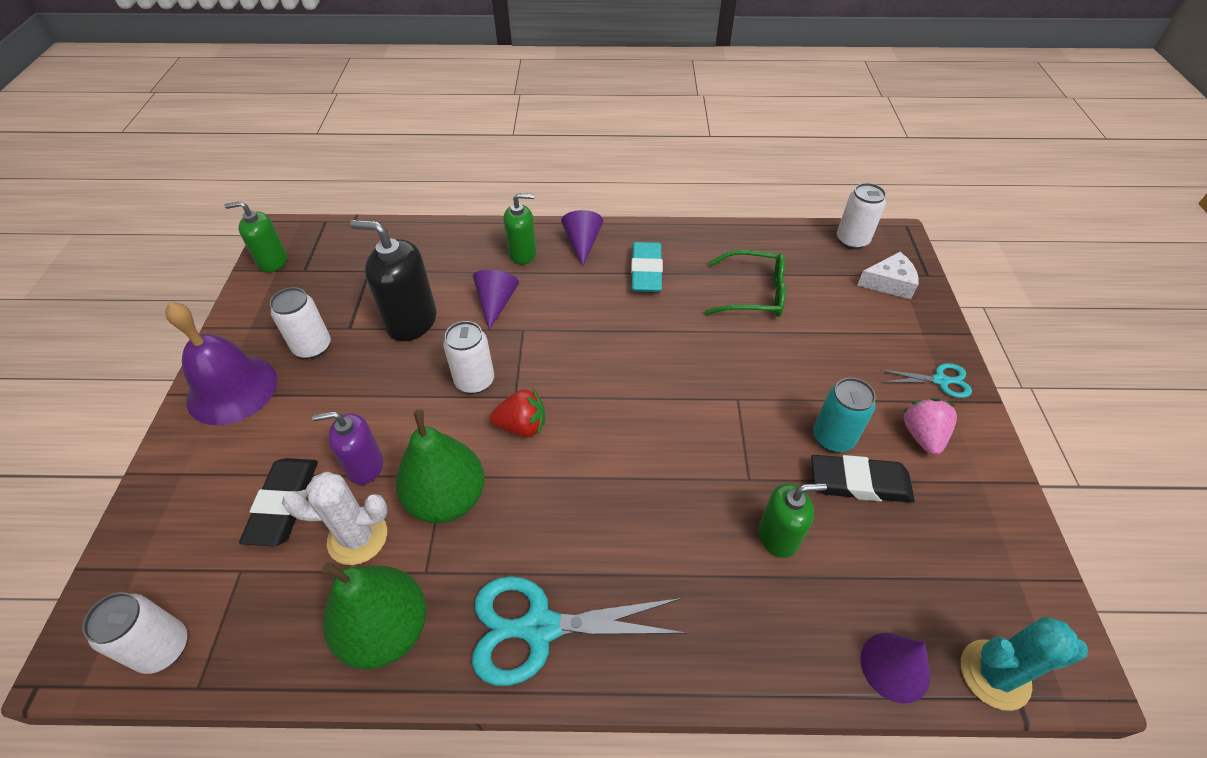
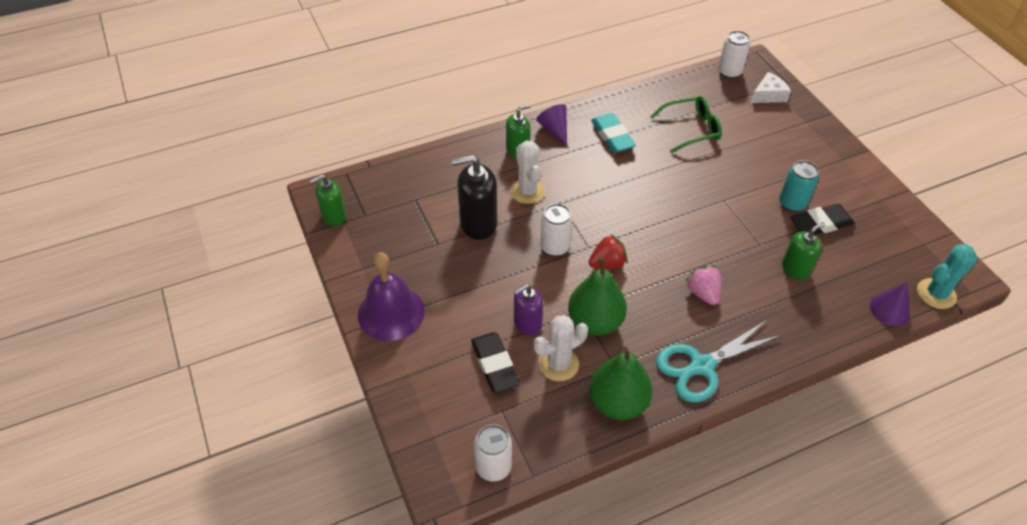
camera: 25 degrees left, 0 degrees up
(313, 347) = (423, 265): white can -> none
(496, 303) = (527, 191): purple cone -> white cactus
(922, 436) = (838, 185): pink strawberry -> pink strawberry (703, 293)
(940, 381) = (831, 148): turquoise scissors -> none

